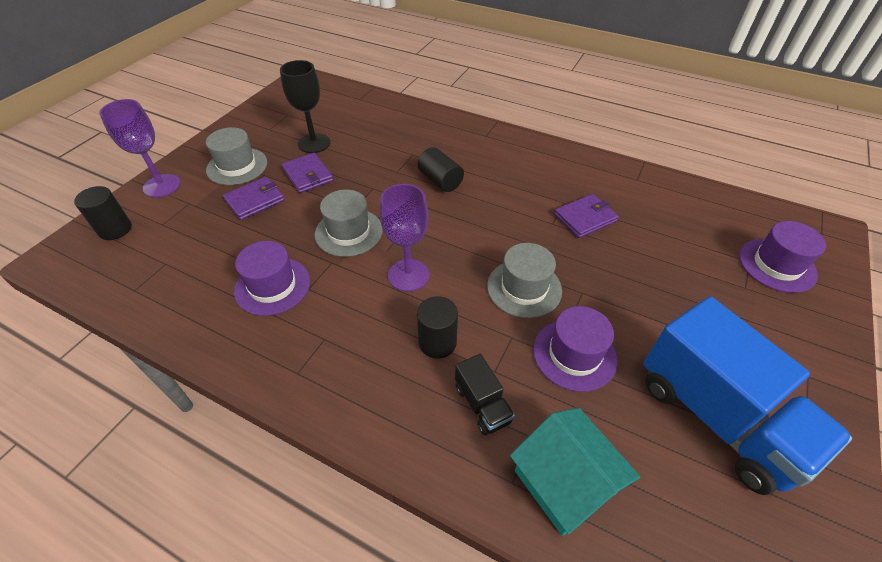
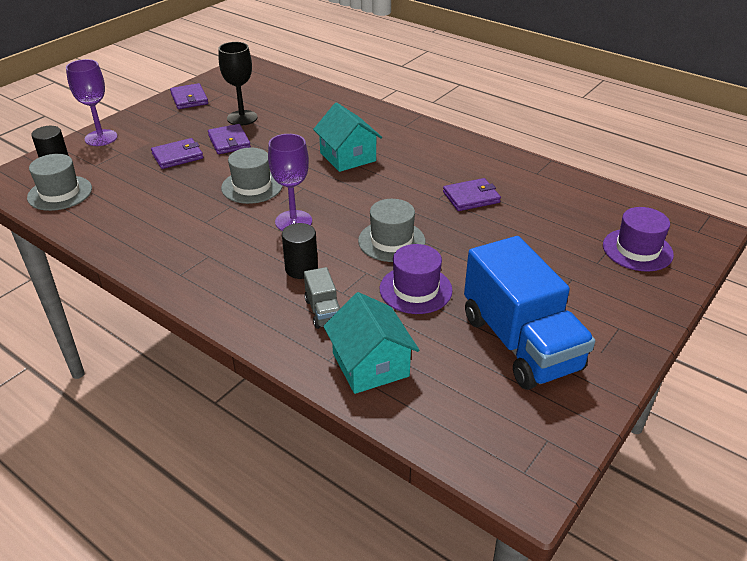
camera: 10 degrees right, 10 degrees down
(237, 166) = (169, 129): grey hat -> grey hat (60, 193)
(251, 125) = (189, 99): none -> purple wallet
(272, 286) = (176, 217): purple hat -> none
(440, 181) = (348, 157): black cylinder -> turquoise house
(482, 404) = (323, 311): black truck -> grey truck

